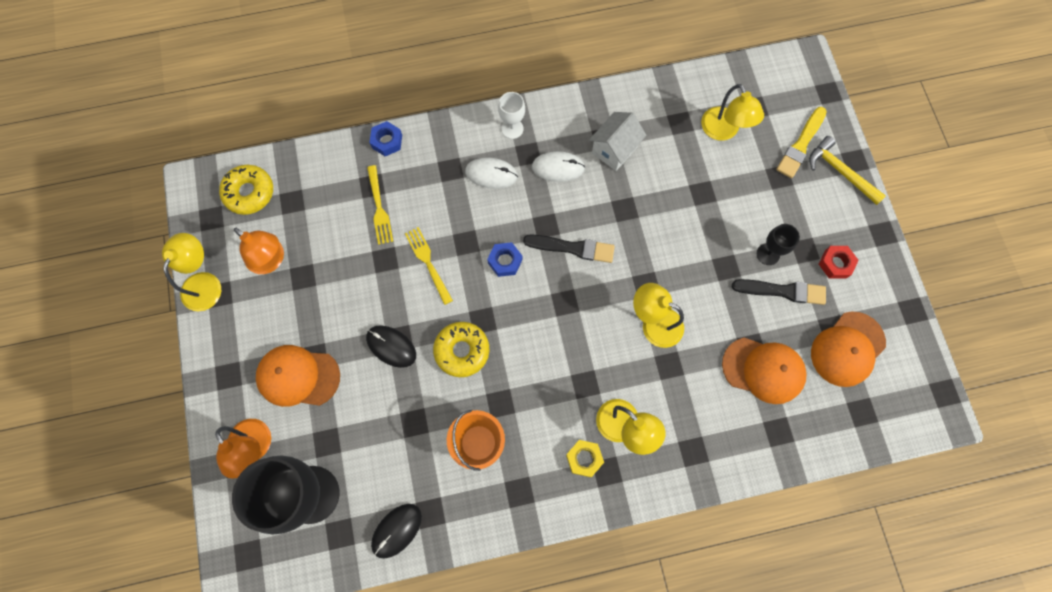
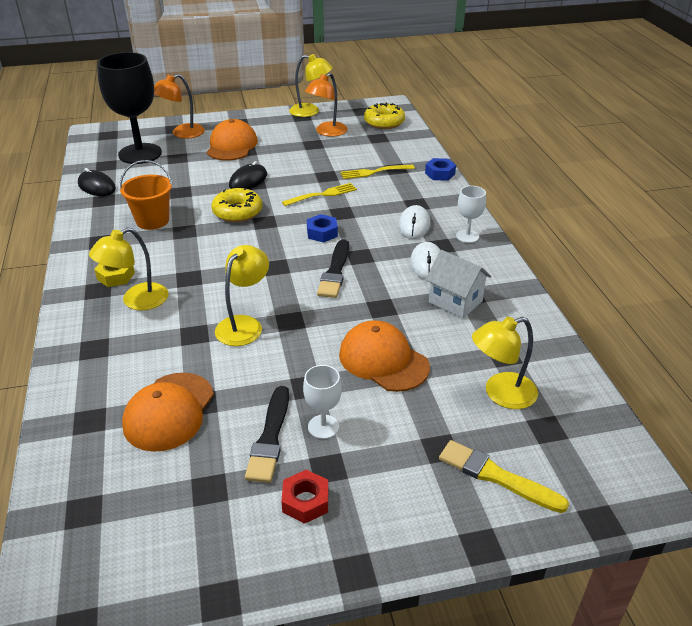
camera: 90 degrees right, 35 degrees down
(768, 254) = (323, 427): black goblet -> white goblet
(840, 171) = (459, 523): yellow hammer -> none
(847, 349) = (176, 502): orange cap -> orange cap (383, 360)

